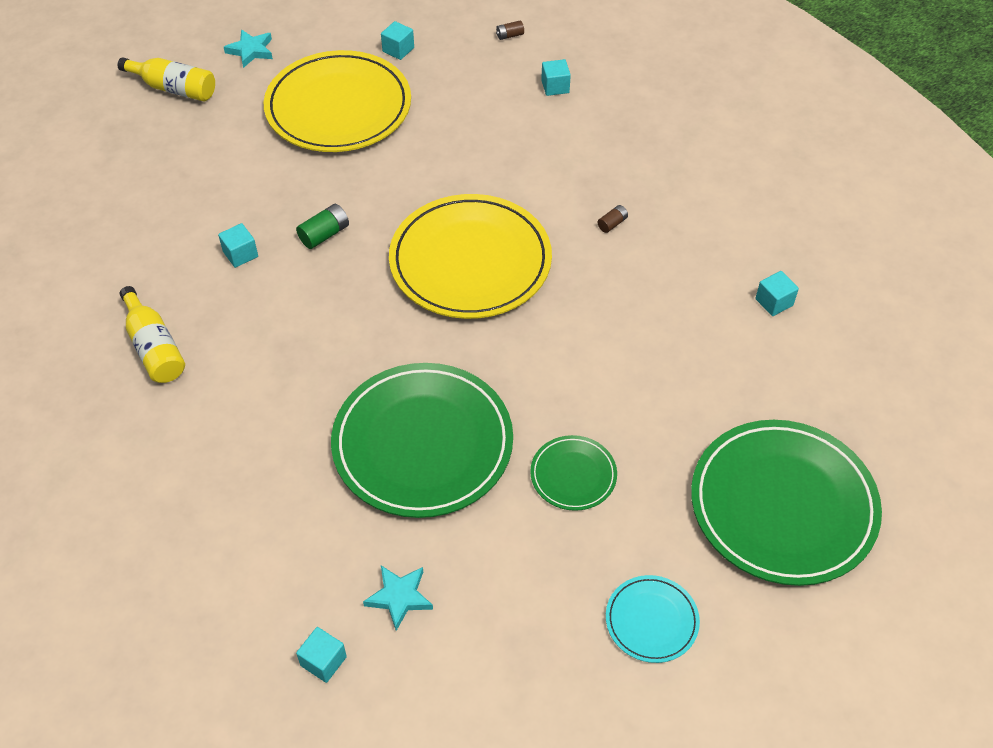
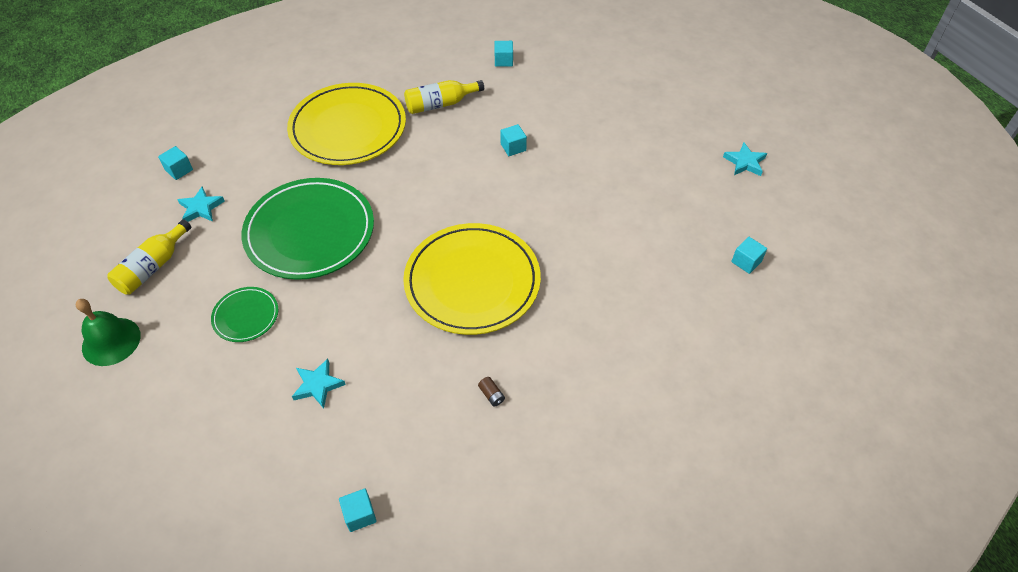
camera: 100 degrees right, 0 degrees up
(174, 88) = (698, 117): yellow bottle -> yellow bottle (153, 267)
(324, 234) = (522, 194): green battery -> none
(338, 107) = (669, 213): yellow plate -> yellow plate (348, 128)
(509, 35) = (769, 355): brown battery -> none
(555, 87) = (687, 382): turquoise cube -> turquoise cube (503, 61)
(646, 373) = (318, 385): none -> turquoise star
(651, 620) = (111, 341): turquoise plate -> green bell
(783, 505) = (153, 456): green plate -> none

